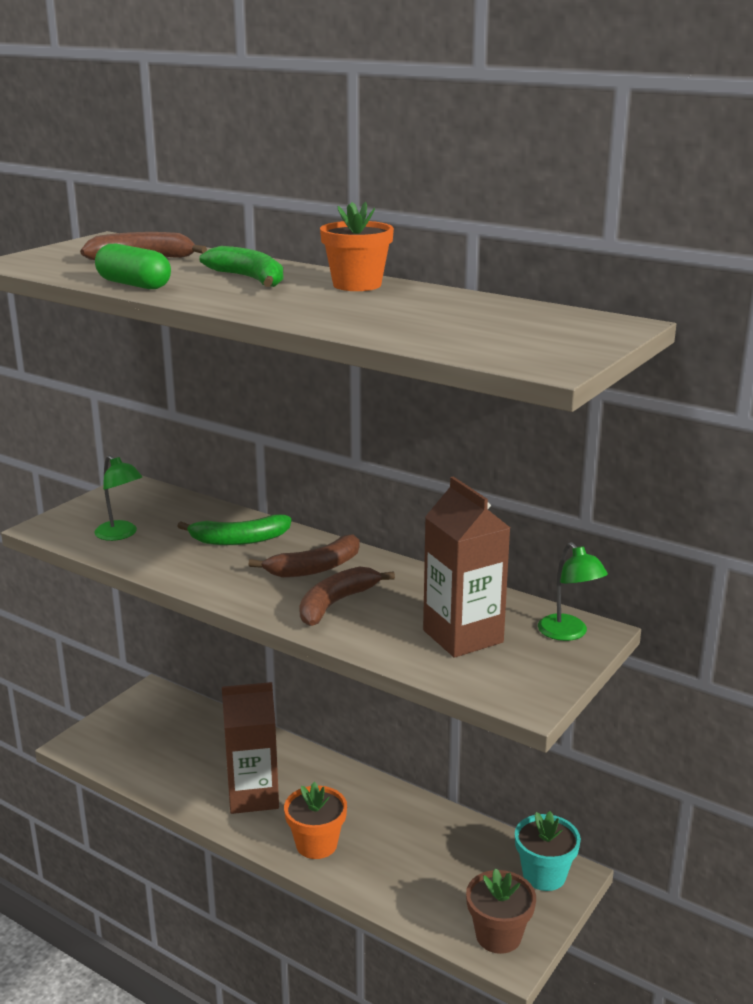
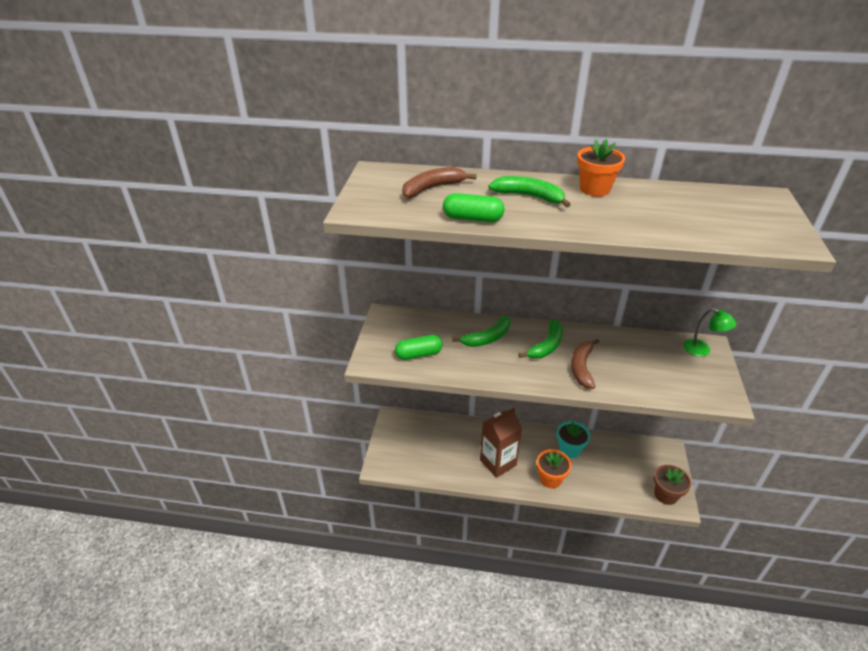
camera: 25 degrees left, 15 degrees up
(121, 534) = (419, 354): green lamp -> green capsule
(315, 568) = (547, 345): brown banana -> green banana
(463, 636) = (660, 369): brown carton -> none
(544, 875) = (659, 454): turquoise flower pot -> turquoise flower pot (569, 449)

